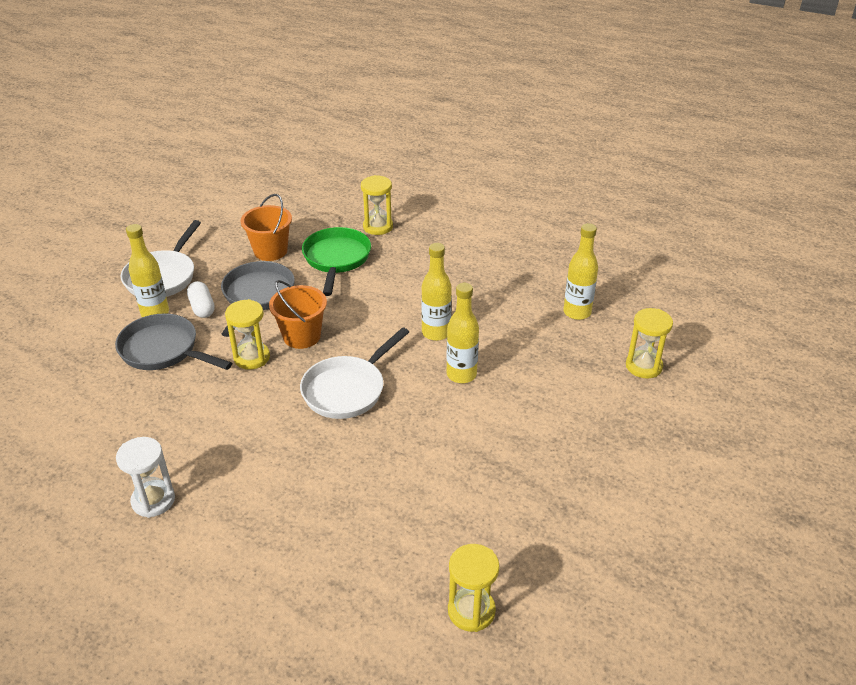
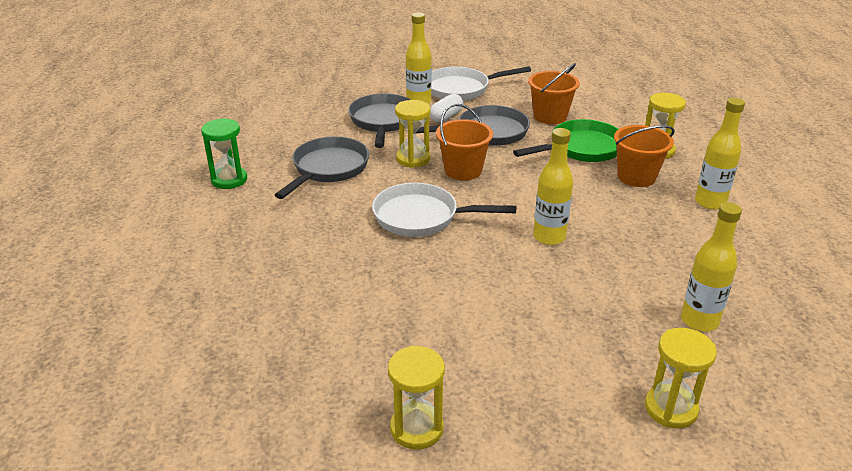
camera: 60 degrees right, 5 degrees down
(153, 500) = (229, 180): white hourglass -> green hourglass
(210, 420) = (328, 169): none -> grey pan
(401, 254) = (636, 177): none -> orange bucket
(461, 375) = (507, 273): yellow bottle -> yellow bottle (710, 202)
(471, 611) = (204, 388): yellow hourglass -> yellow hourglass (416, 428)

